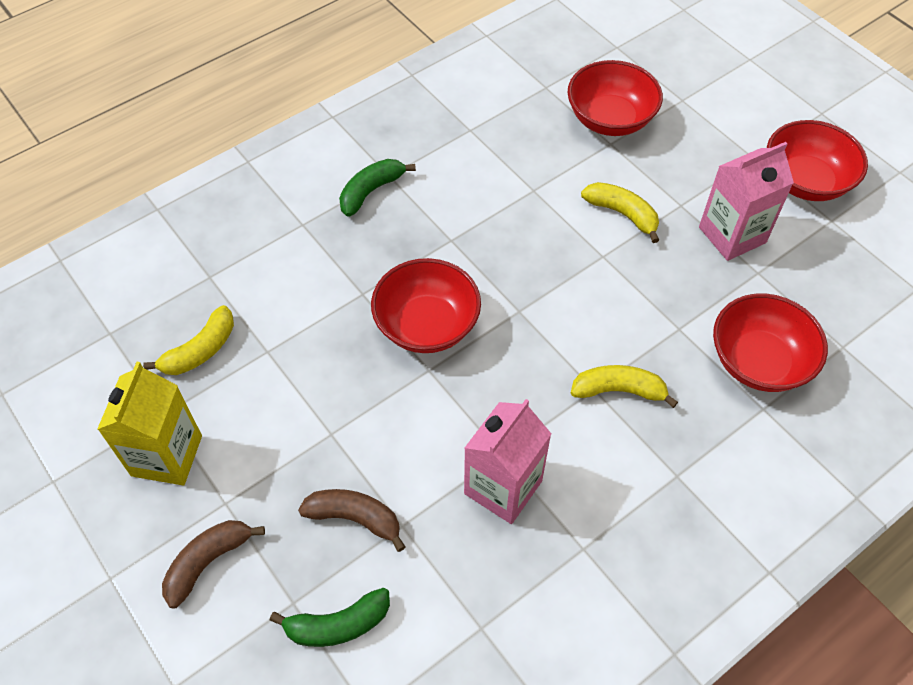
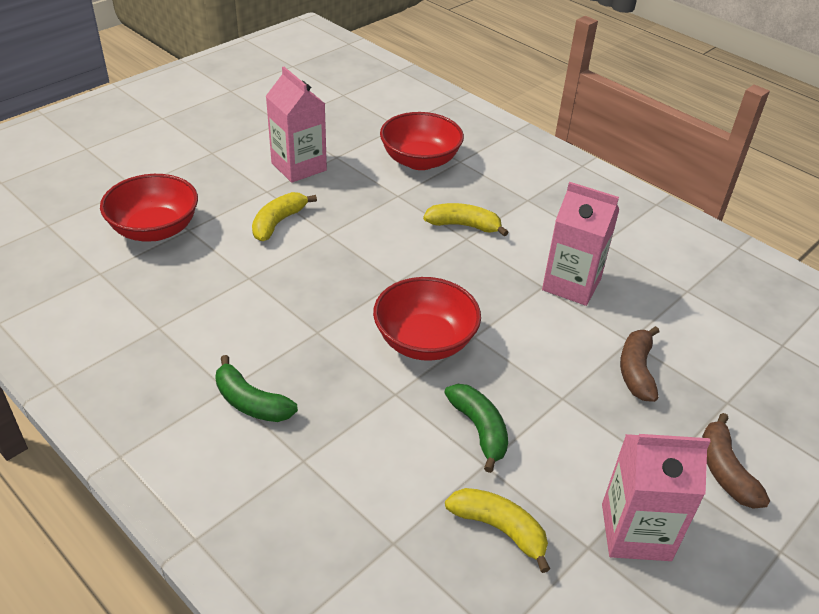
camera: 100 degrees left, 15 degrees down
(167, 455) = (636, 532): yellow carton -> pink carton
(208, 562) = (725, 470): brown banana -> brown banana turned 45 degrees clockwise
(338, 625) = (729, 371): green banana -> green banana (479, 429)
(619, 390) = (464, 225): yellow banana -> yellow banana turned 105 degrees clockwise
(805, 181) = (240, 130): red bowl -> none

